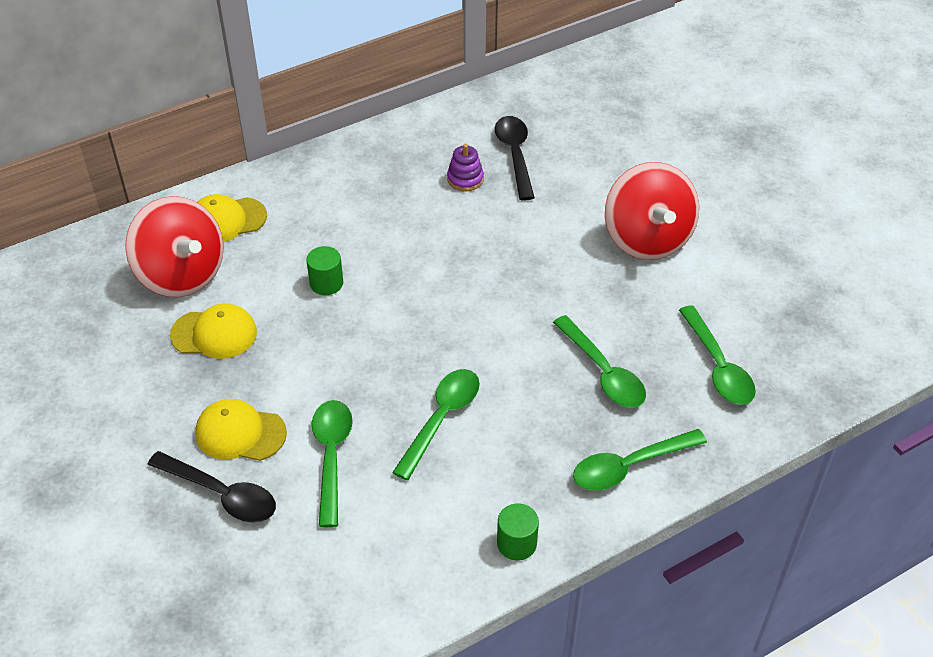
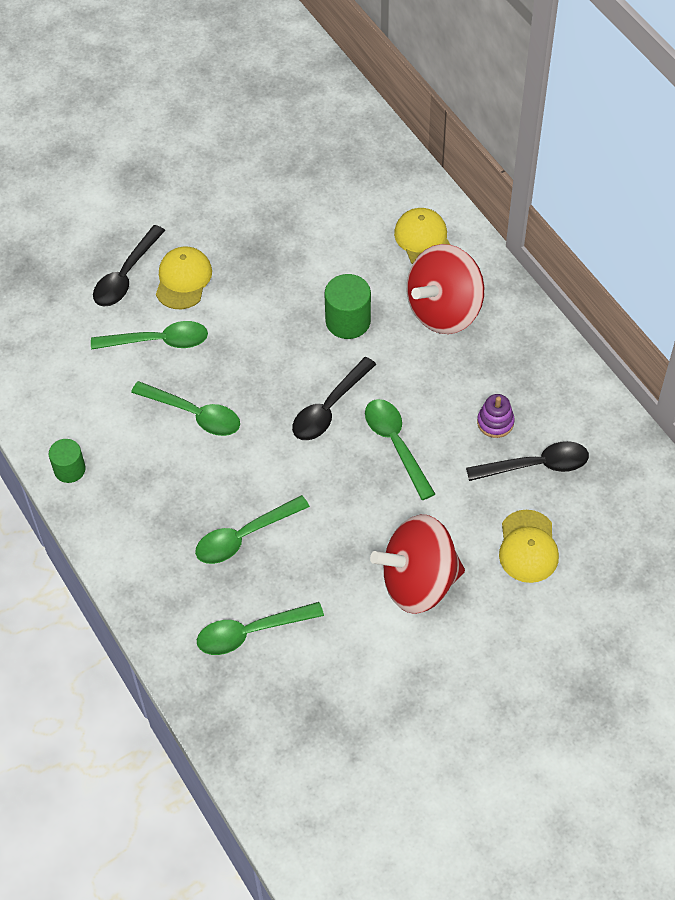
camera: 90 degrees right, 10 degrees up
(181, 275) = (354, 217): red spinning top -> red spinning top (444, 310)
(214, 334) = (287, 249): yellow cap -> yellow cap (528, 547)
(326, 283) = (348, 321): green cylinder -> green cylinder, size x1.50
(440, 300) = (329, 408): none -> black spoon
(629, 466) = (140, 553): green spoon -> green spoon (396, 444)

